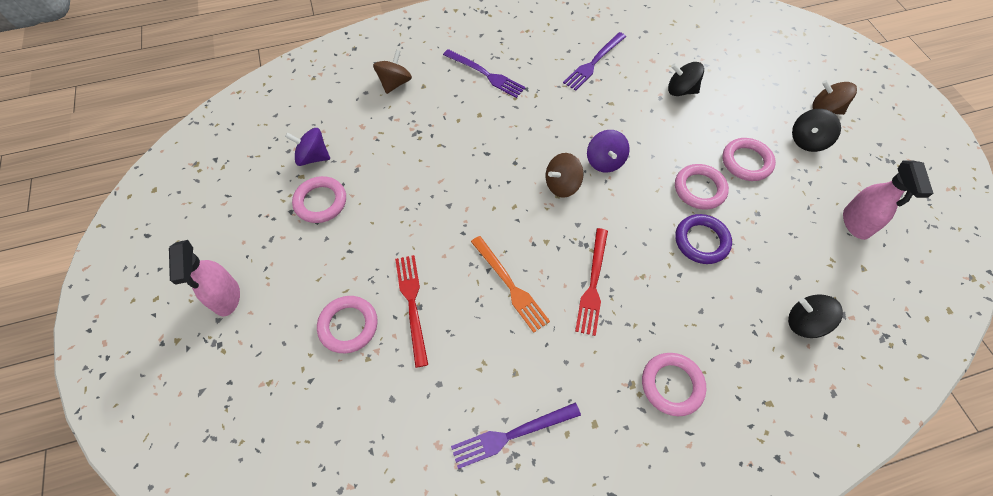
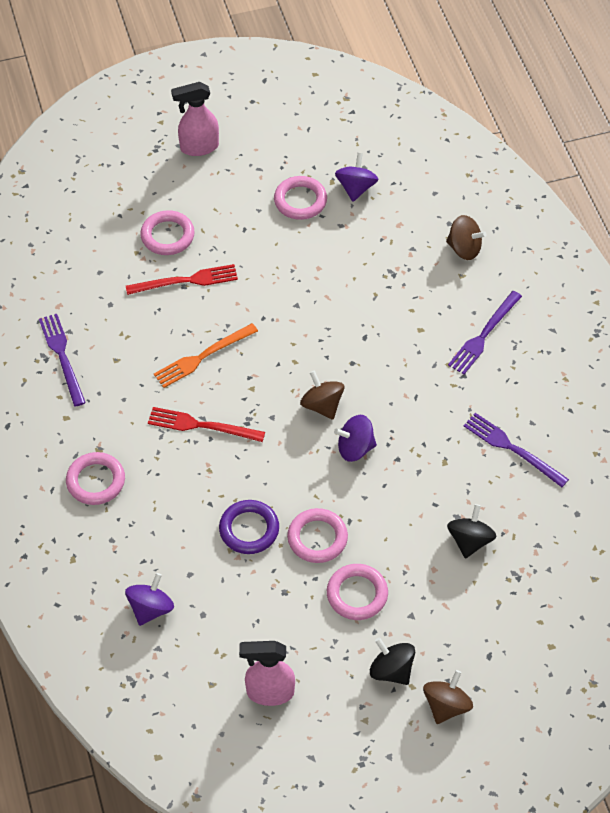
camera: 90 degrees right, 5 degrees down
(804, 323) = (150, 608): black spinning top -> purple spinning top

